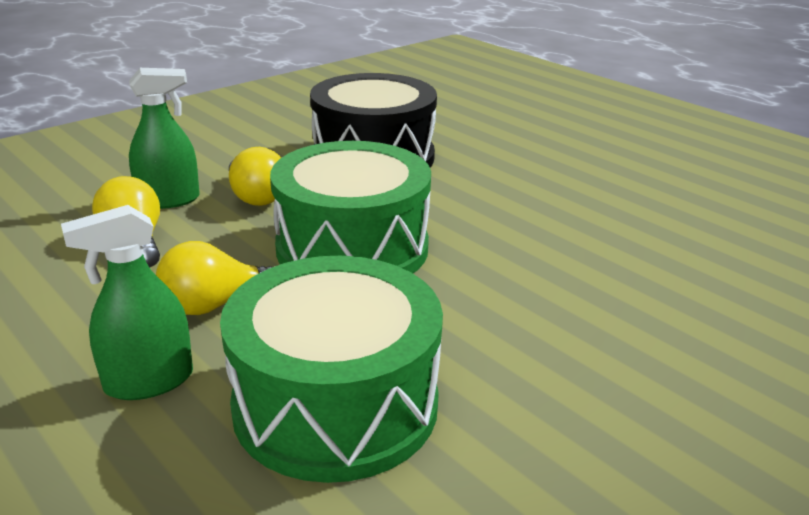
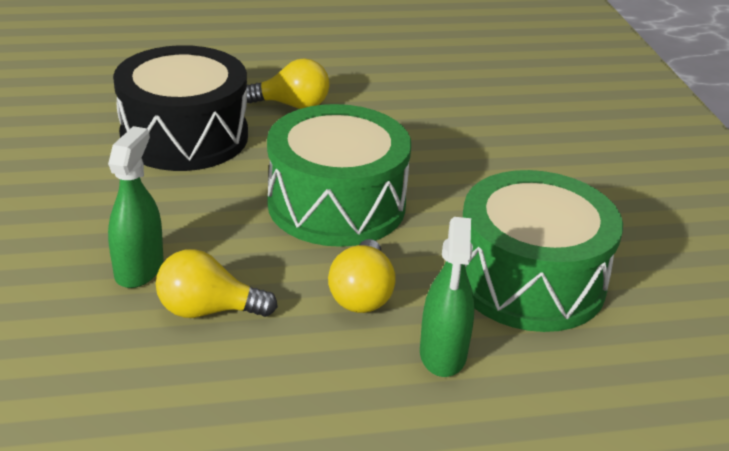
camera: 60 degrees left, 5 degrees up
(256, 197) = (192, 220): yellow light bulb -> yellow light bulb (292, 105)

